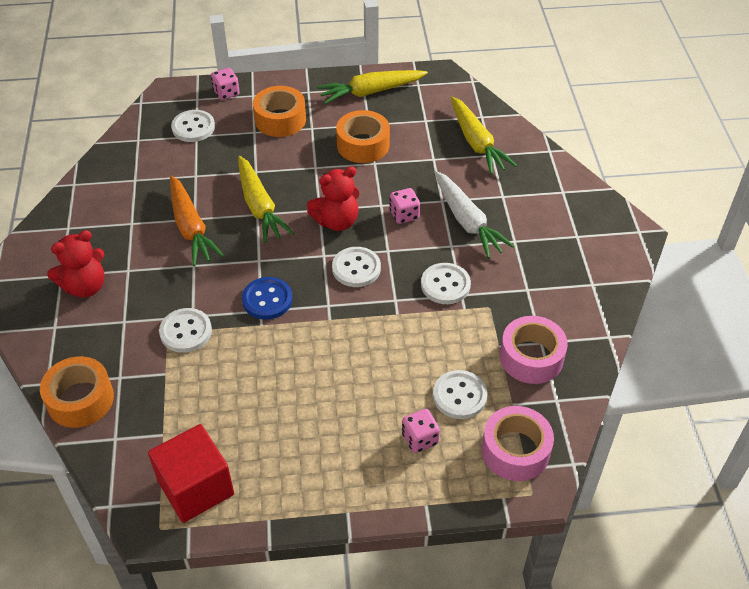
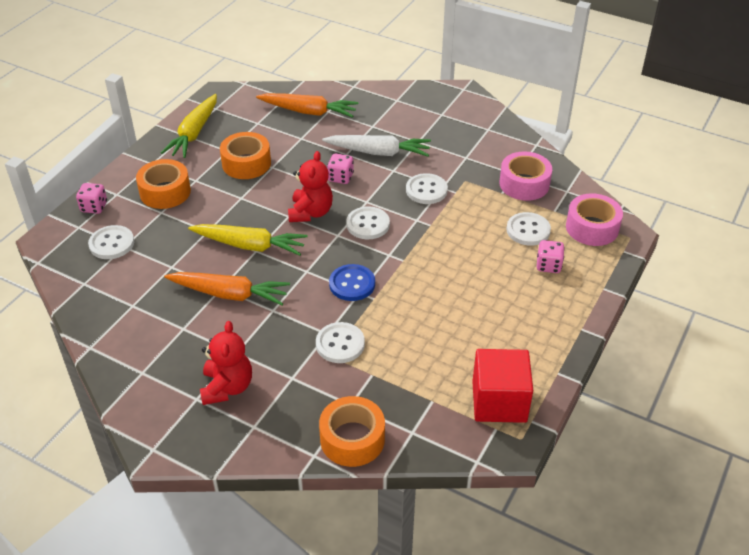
camera: 55 degrees left, 5 degrees down
(476, 142) = (308, 112): yellow carrot -> orange carrot

